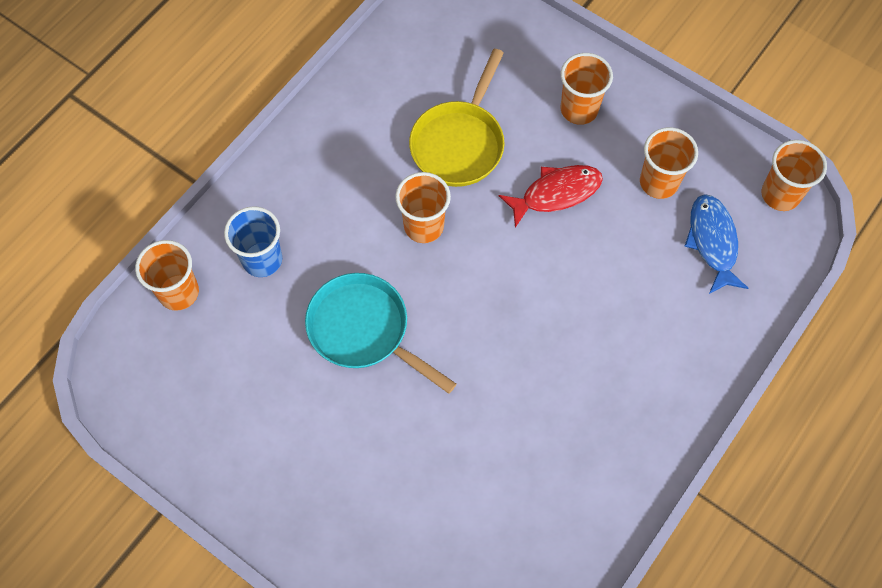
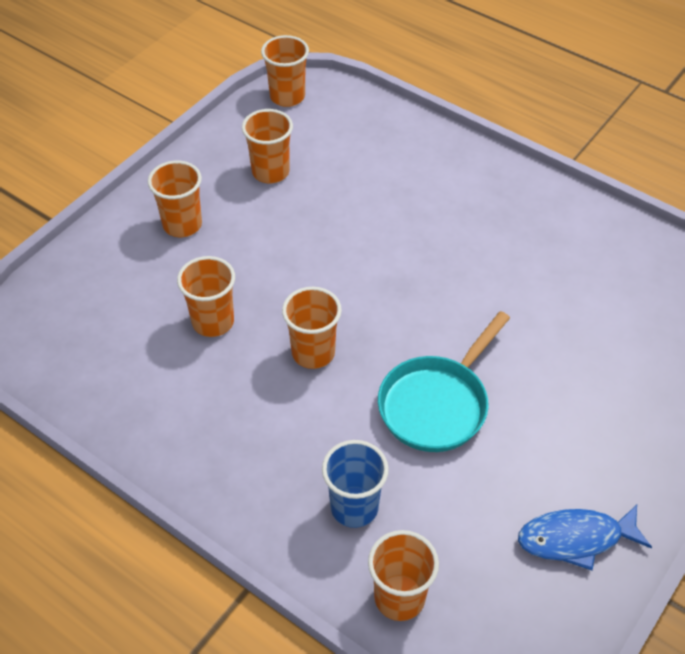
camera: 90 degrees left, 15 degrees down
(459, 143) = (213, 322): yellow pan -> orange cup
(556, 193) = (278, 245): red fish -> none
(712, 242) = (333, 141): blue fish -> blue fish (576, 539)

